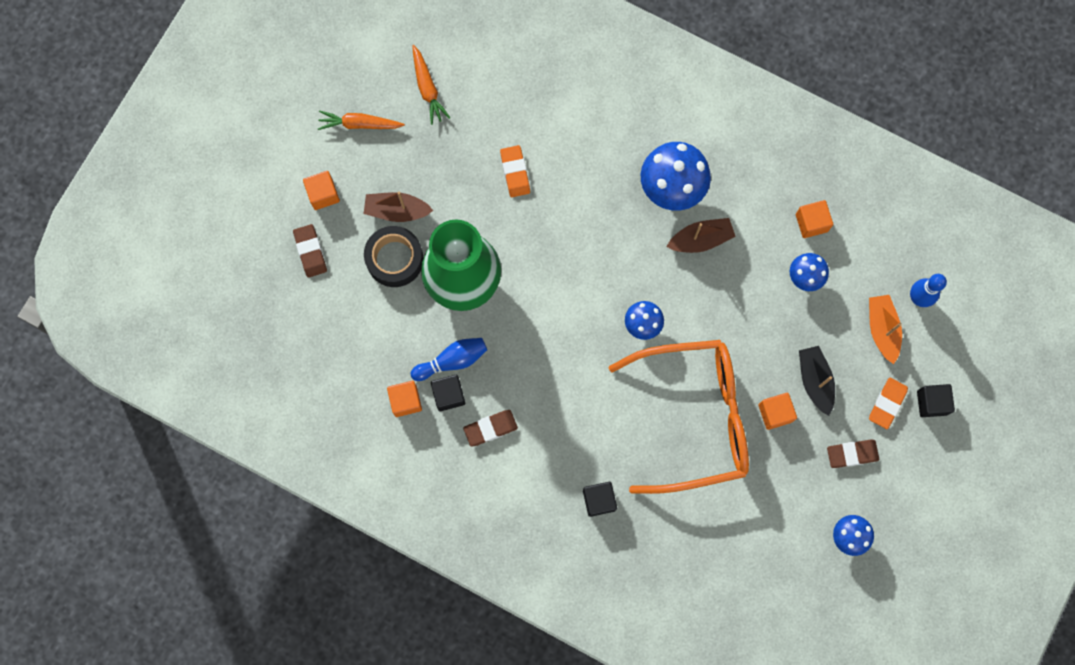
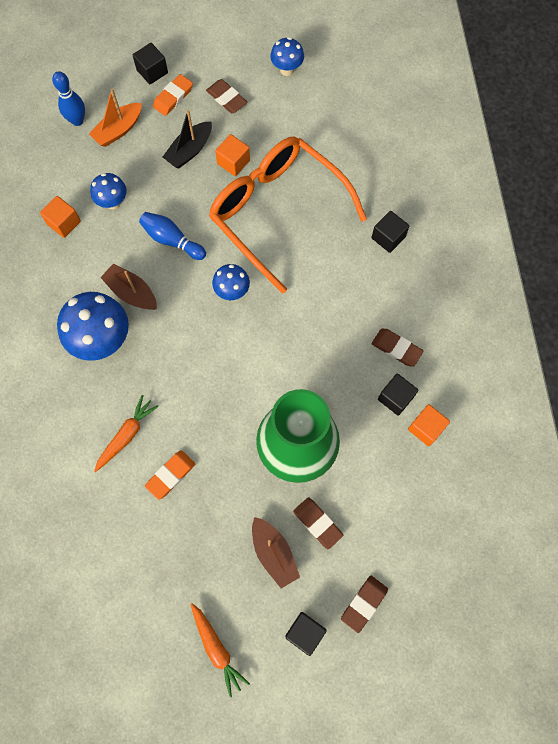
camera: 125 degrees left, 5 degrees down
(323, 194) = (305, 632): orange cube -> black cube
(395, 259) = (317, 523): black tape -> brown eraser
(428, 88) = (141, 609): orange carrot -> orange carrot (126, 435)
(452, 361) = (366, 414): blue bowling pin -> blue bowling pin (172, 240)
(887, 404) = (173, 97): orange eraser -> orange eraser turned 45 degrees counterclockwise

